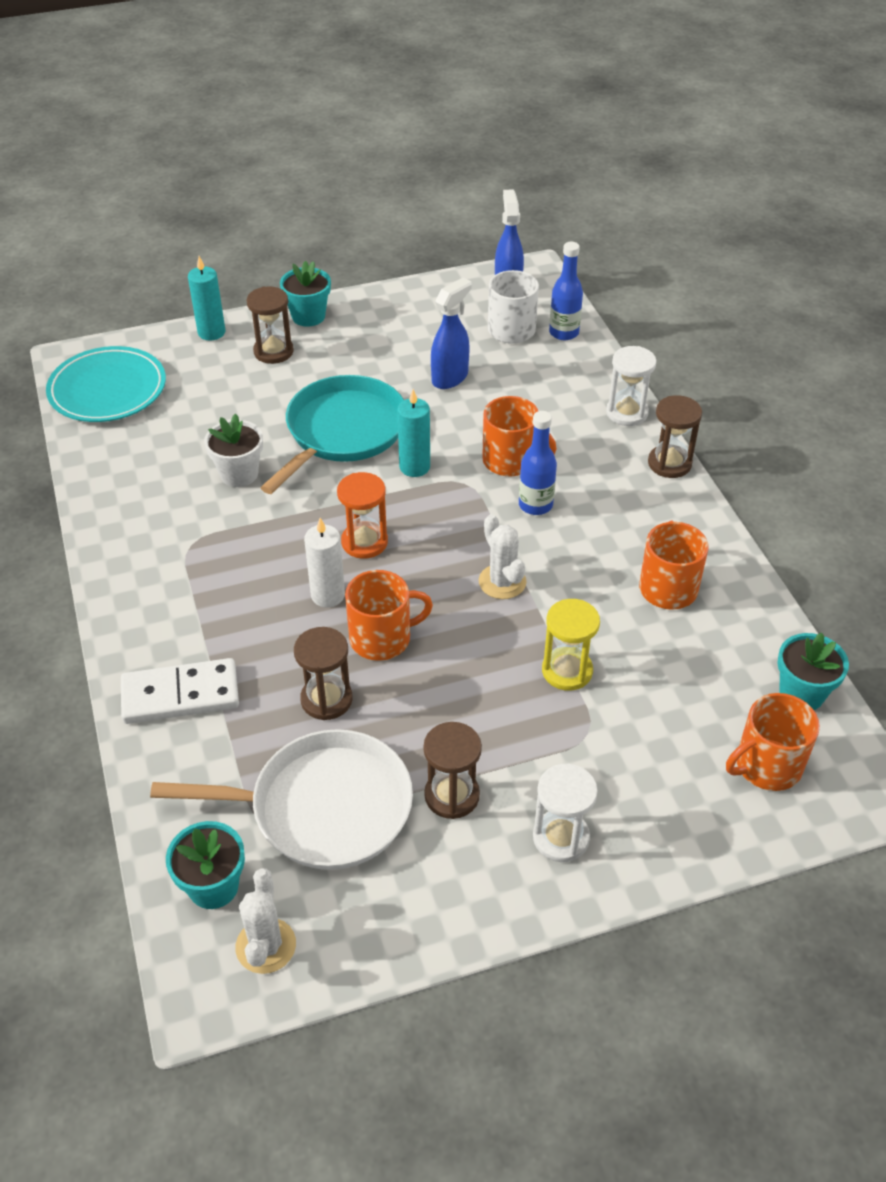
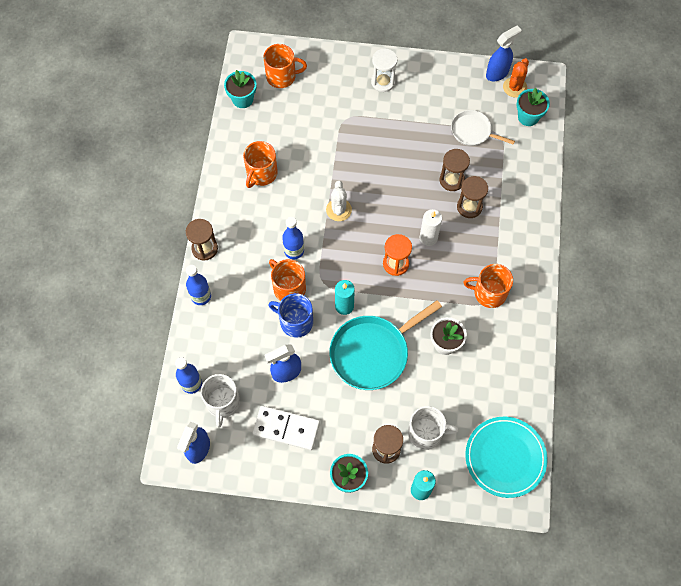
camera: 155 degrees left, 20 degrees up
(180, 695) = (518, 209): white domino -> white domino (286, 428)
(227, 380) = (426, 433): none -> white mug
(266, 946) = (515, 87): white cactus -> orange cactus
(319, 965) = (497, 73): none -> blue spray bottle
(322, 807) = (473, 131): white pan -> white pan, size x0.57
(382, 638) = (412, 202): orange mug -> orange mug (489, 293)
(452, 795) = (417, 115): brown hourglass -> brown hourglass (469, 207)
(474, 429) = (295, 322): none -> blue mug
(567, 671) = (336, 150): yellow hourglass -> none
(627, 413) = (201, 296): white hourglass -> blue bottle

